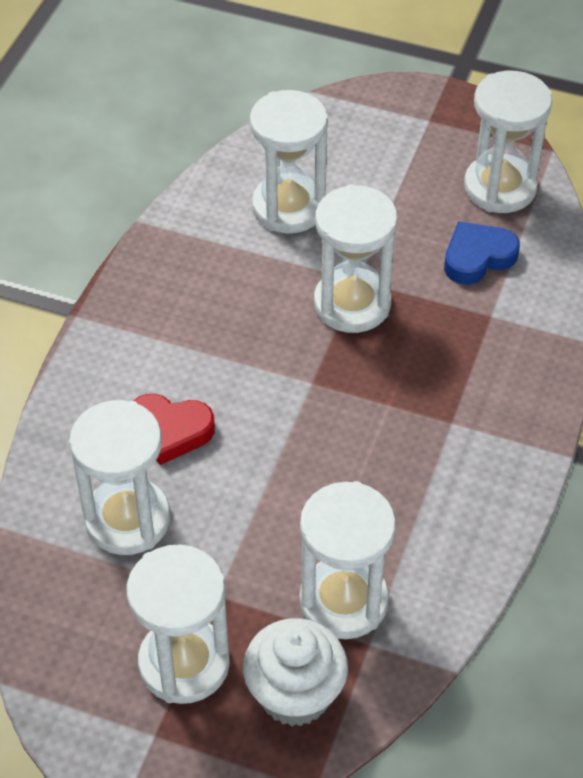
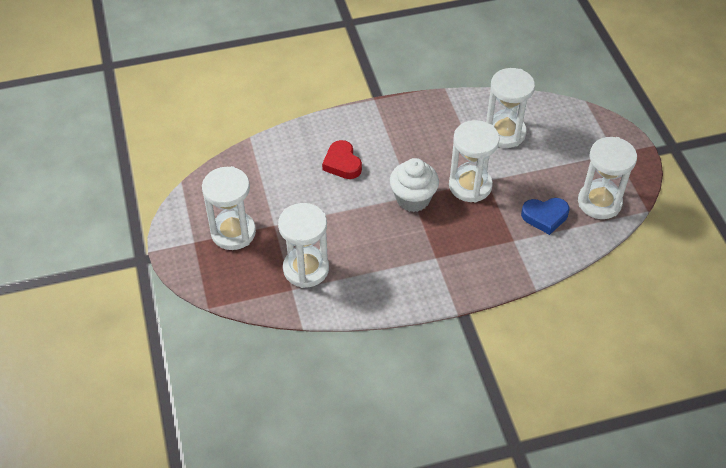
camera: 55 degrees right, 0 degrees up
(127, 519) = (286, 175): white hourglass -> none
(295, 694) = (247, 277): white cupcake -> white cupcake (413, 199)
(477, 257) = (545, 217): blue heart -> blue heart turned 150 degrees clockwise

